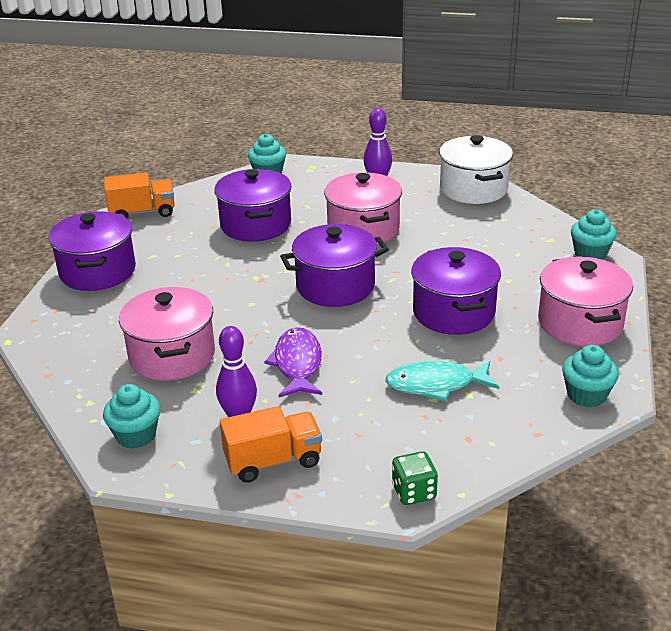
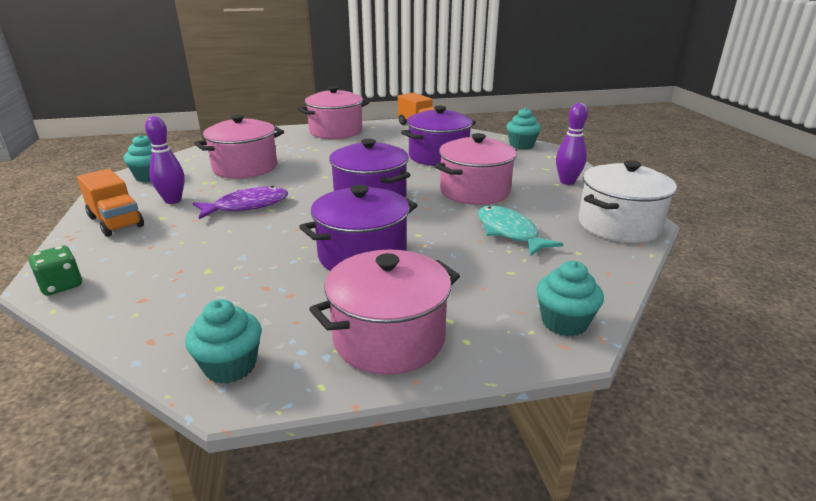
camera: 65 degrees right, 5 degrees down
(97, 271) = (336, 131): purple pot -> pink pot
(436, 384) = (231, 268): turquoise fish -> turquoise fish (509, 232)

